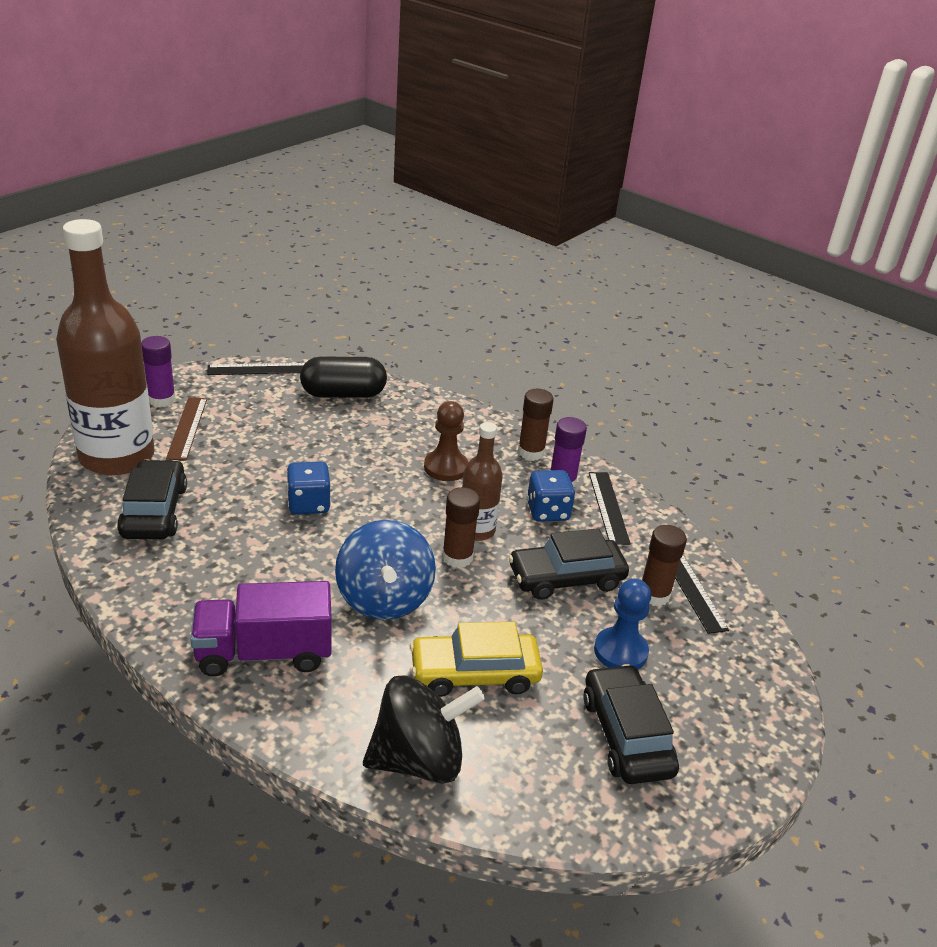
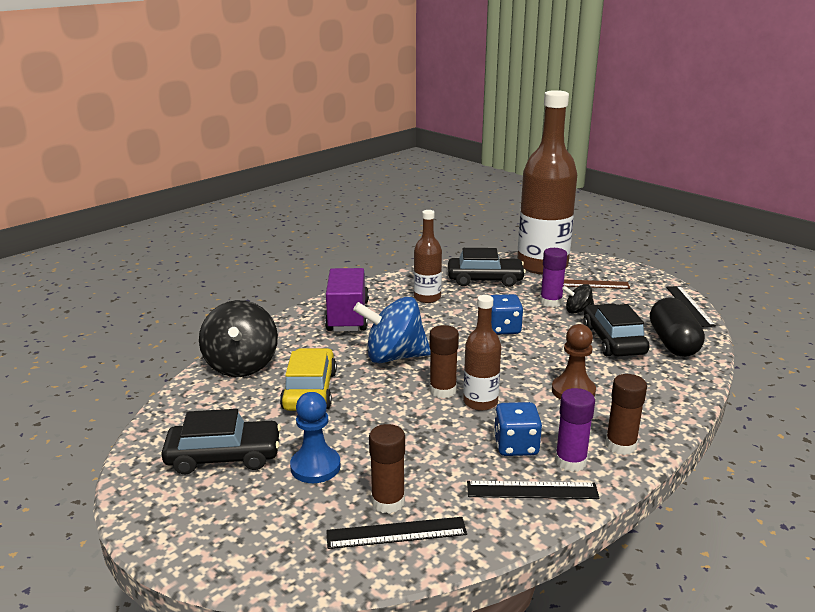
camera: 100 degrees right, 10 degrees down
(162, 399) = (620, 274): purple glue stick -> purple glue stick (551, 302)
(209, 569) = (427, 298): none -> brown bottle
(264, 444) = (577, 311): none -> black spinning top
(566, 578) = (415, 446): black car -> black car (613, 340)

